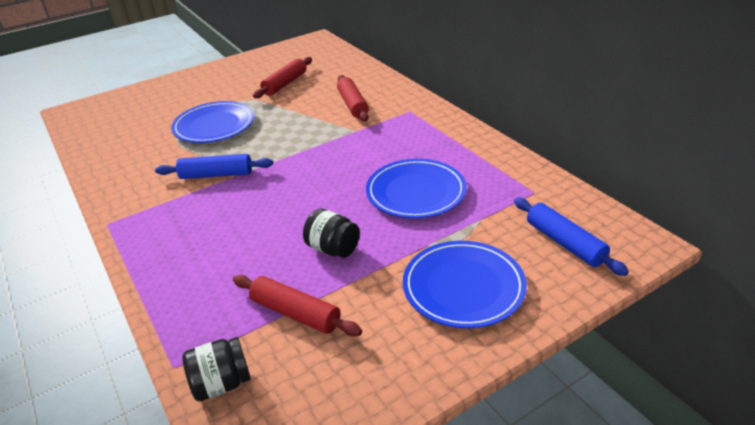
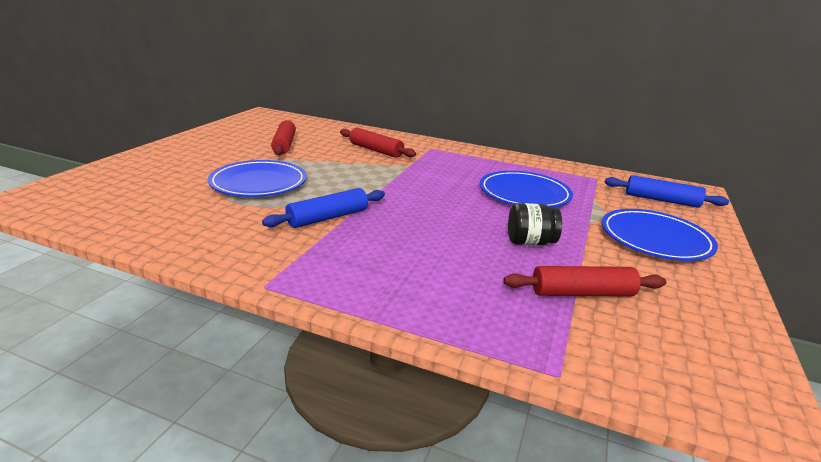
camera: 40 degrees left, 10 degrees down
(221, 383) = (621, 367): black jar -> none

